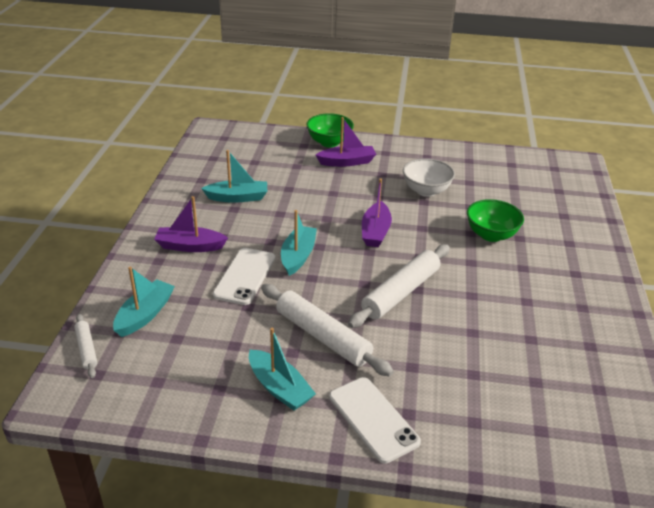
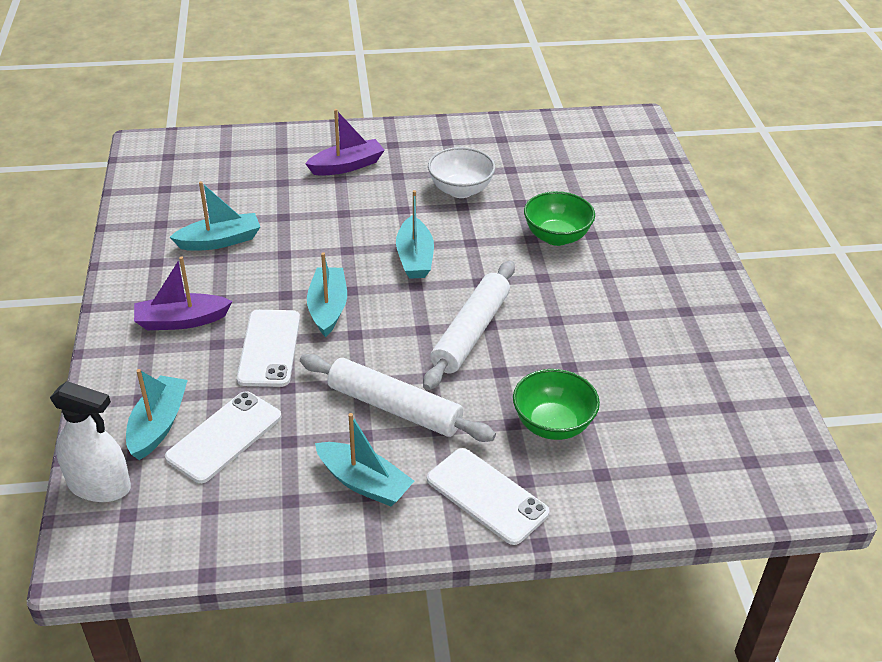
camera: 15 degrees left, 5 degrees up
(86, 349) = (99, 486): white rolling pin -> white spray bottle
(188, 333) = (224, 437): none -> white phone
(329, 142) = (314, 141): green bowl -> green bowl (552, 425)
(375, 232) = (414, 258): purple boat -> turquoise boat

